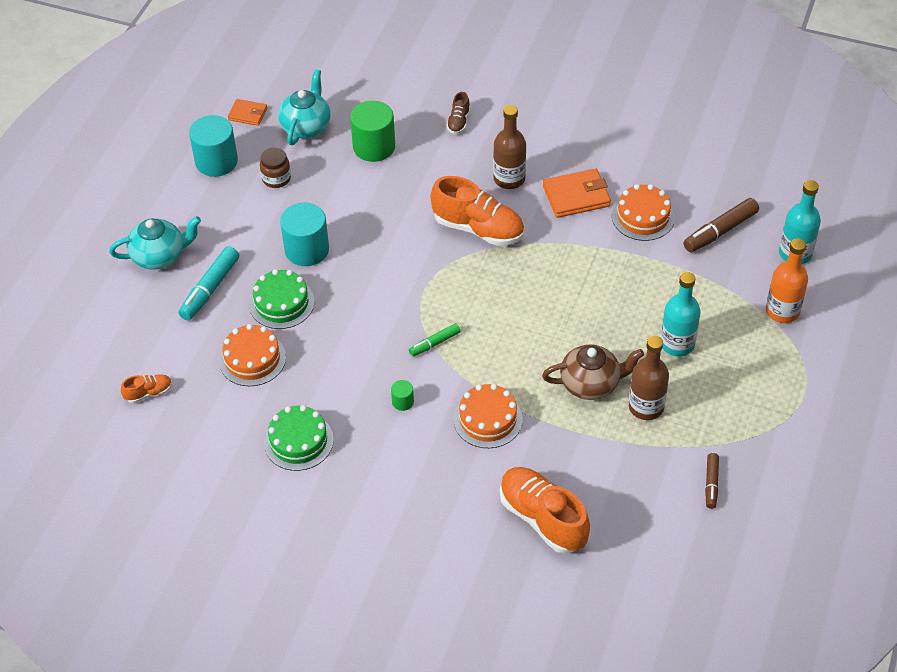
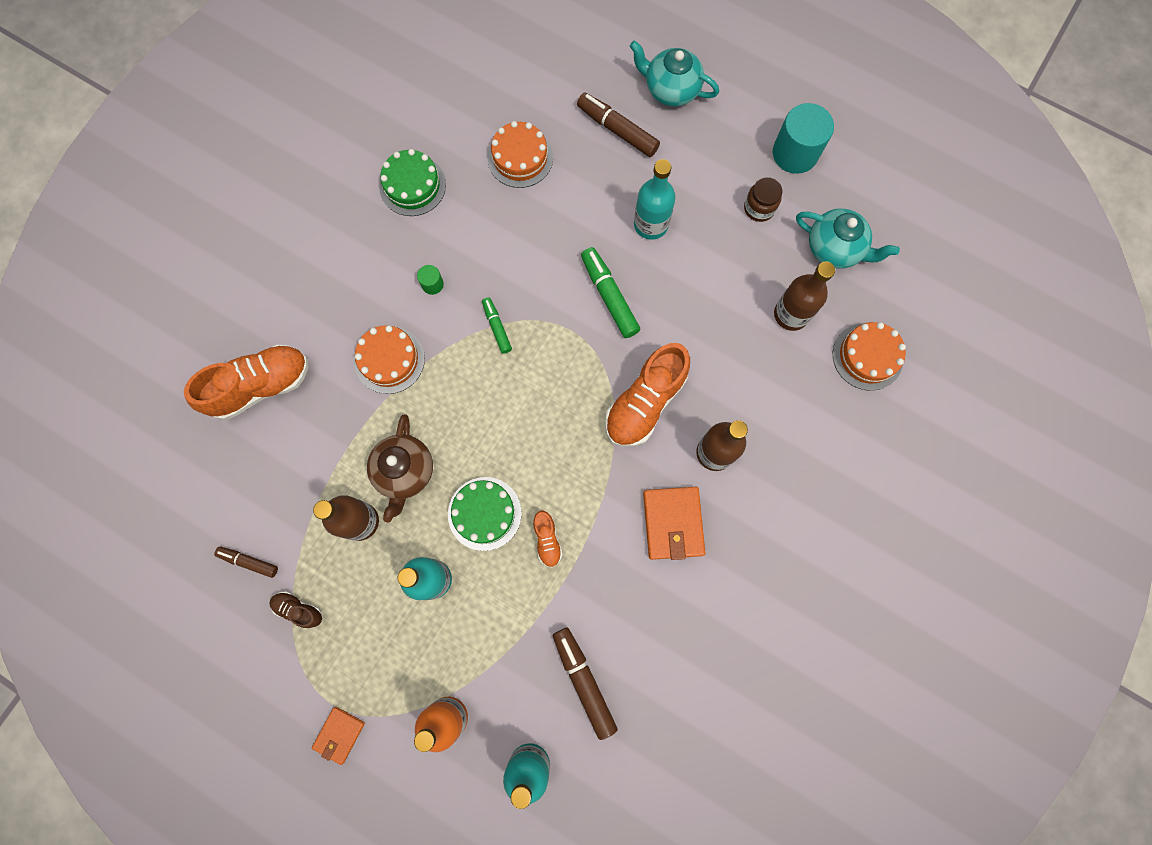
camera: 100 degrees right, 25 degrees up
(149, 393) = (502, 67): orange shoe -> orange shoe (547, 540)
(159, 256) = (670, 89): turquoise teapot -> turquoise teapot turned 120 degrees clockwise
(210, 289) = (617, 130): turquoise marker -> brown marker
(248, 114) = (863, 191): orange wallet -> orange wallet (339, 734)
(281, 303) = (584, 192): green cake -> green cake (484, 513)
(307, 250) = (651, 224): turquoise cylinder -> turquoise bottle
(374, 147) = (791, 314): green cylinder -> brown bottle
(384, 268) = (609, 296): none -> green marker
(458, 122) = (817, 415): brown shoe -> brown shoe (298, 609)
(643, 217) = (625, 593): orange cake -> orange cake (867, 356)

